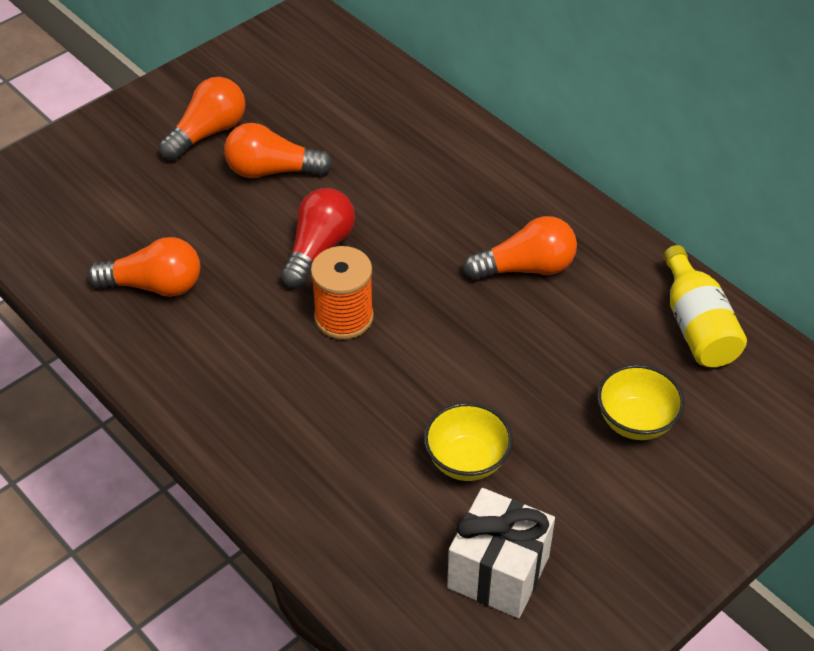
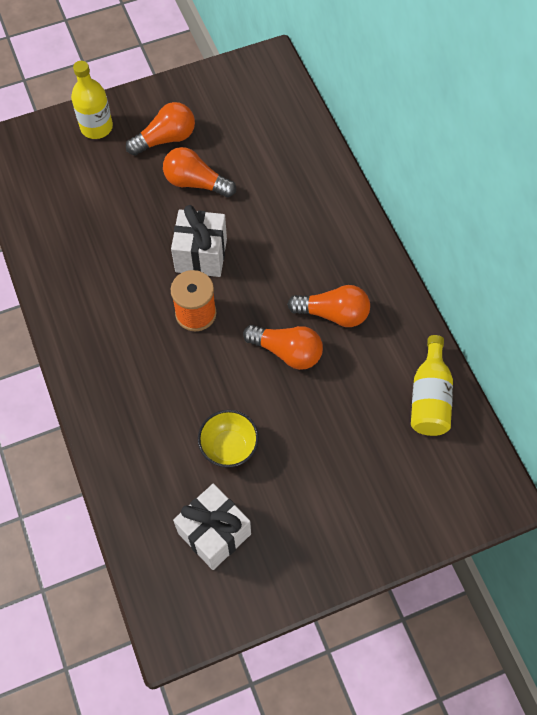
camera: 20 degrees right, 15 degrees up
(106, 142) = (96, 127): none -> yellow bottle
(154, 286) = (85, 250): orange light bulb -> orange light bulb (287, 352)
(318, 249) = (201, 255): red light bulb -> white gift
(635, 421) = (352, 456): yellow bowl -> none

